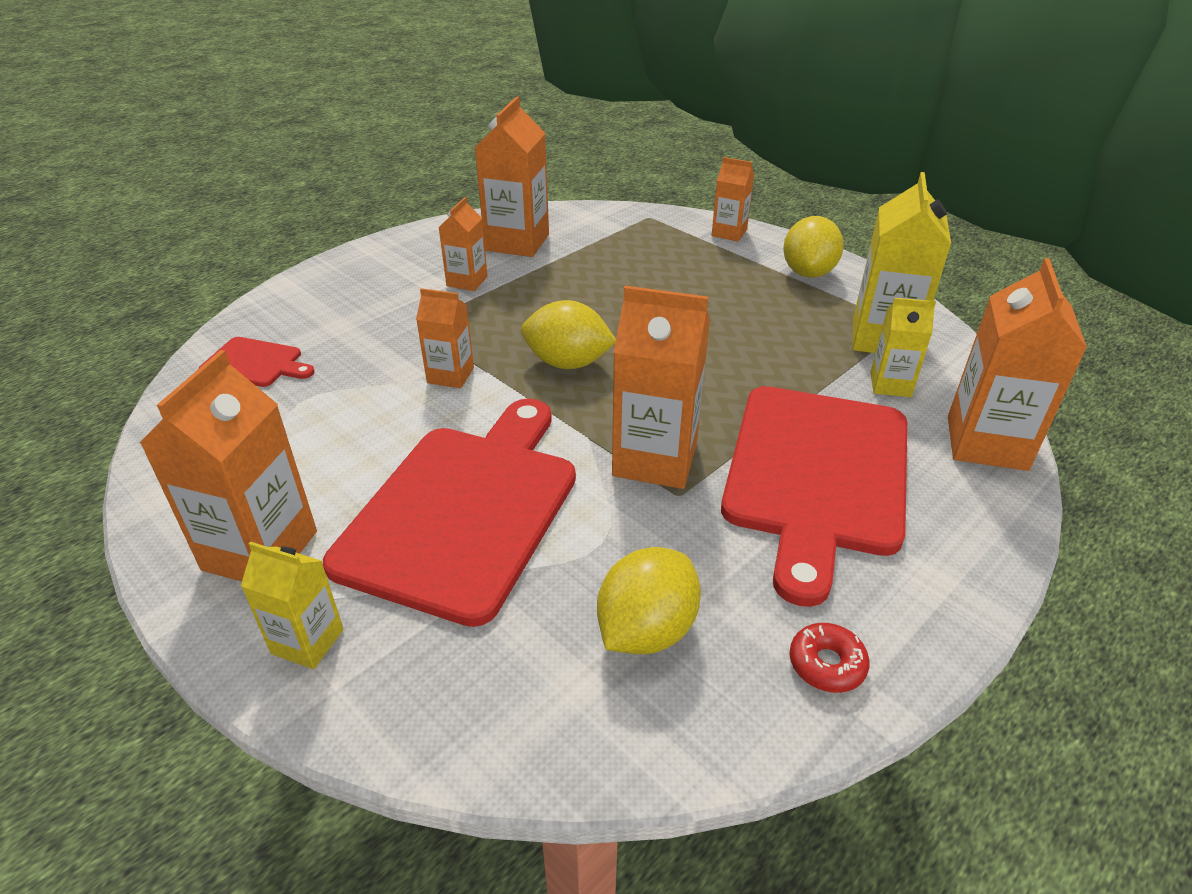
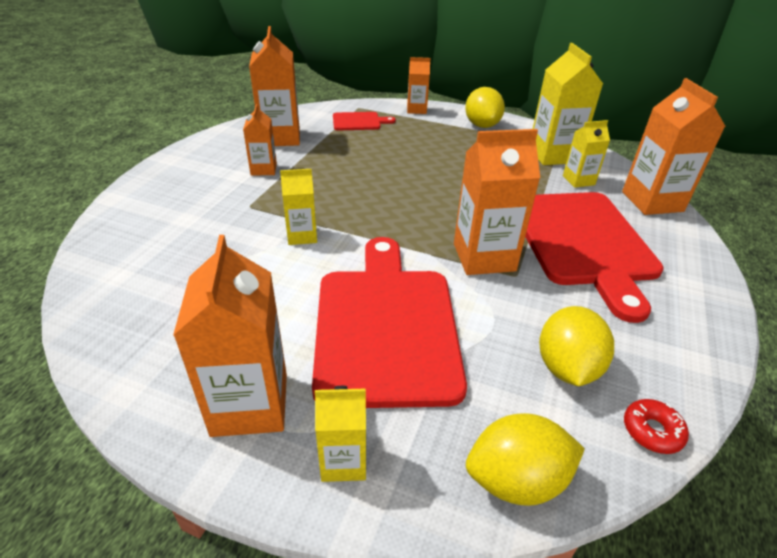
camera: 25 degrees left, 0 degrees up
(255, 363) = (134, 262): red cutting board -> red cutting board (359, 122)
(450, 375) = (302, 235): orange carton -> yellow carton
(568, 363) = (378, 209): yellow lemon -> yellow lemon (516, 480)
(826, 664) = (680, 352): red donut -> red donut (652, 431)

